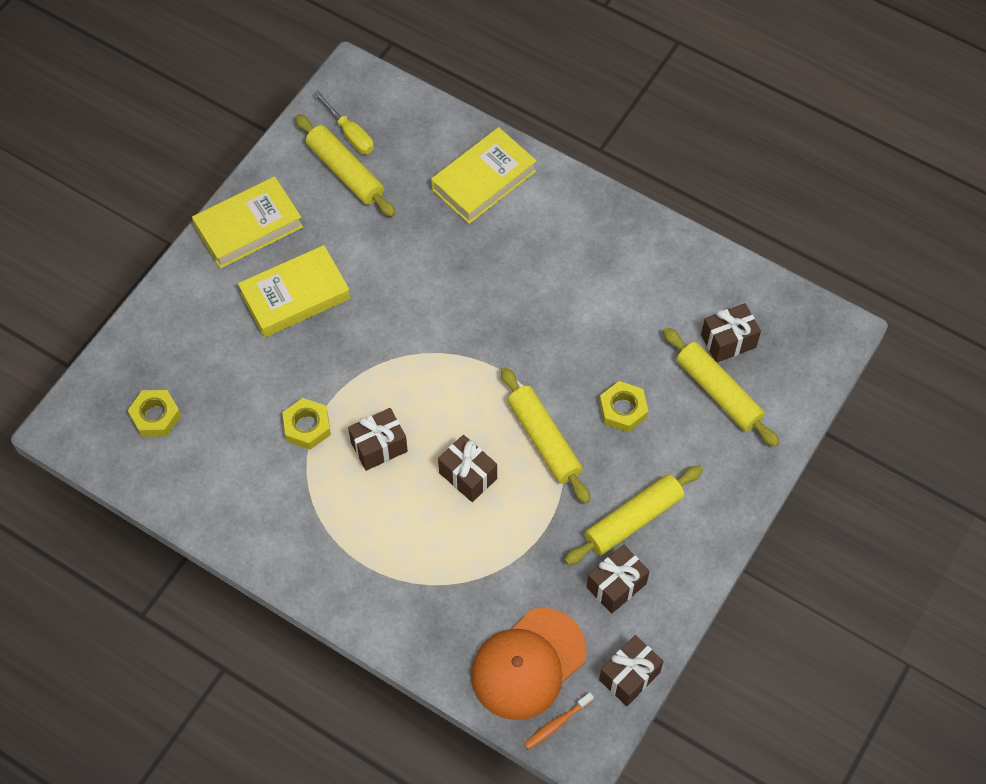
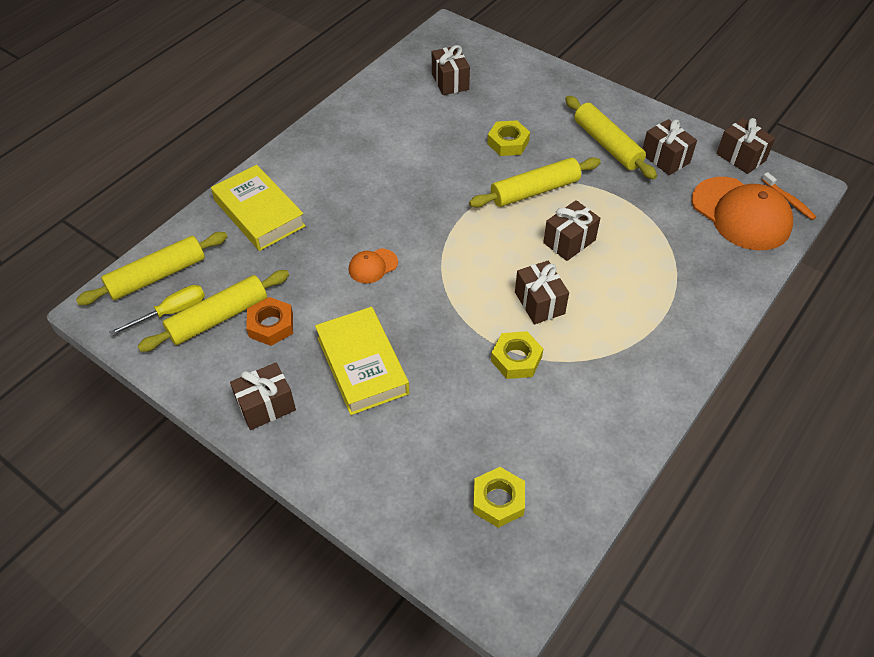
camera: 85 degrees left, 10 degrees down
(248, 227) = (266, 406): yellow book -> brown gift
(338, 215) = (271, 325): none -> orange nut
(418, 291) = (373, 266): none -> orange cap
(718, 392) = (495, 91): yellow rolling pin -> yellow rolling pin (157, 276)

